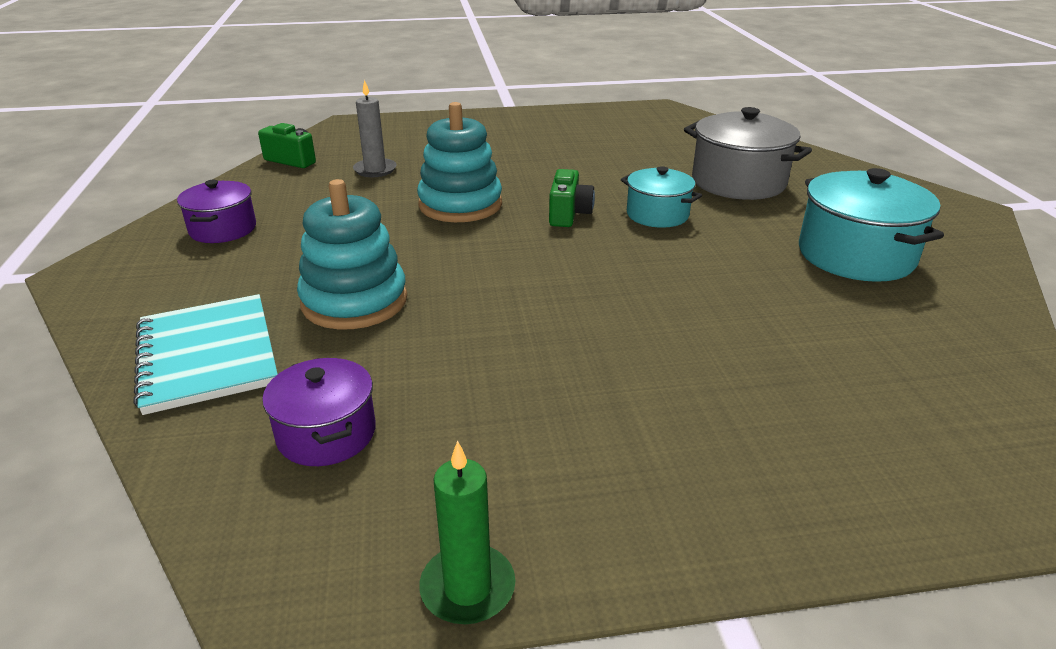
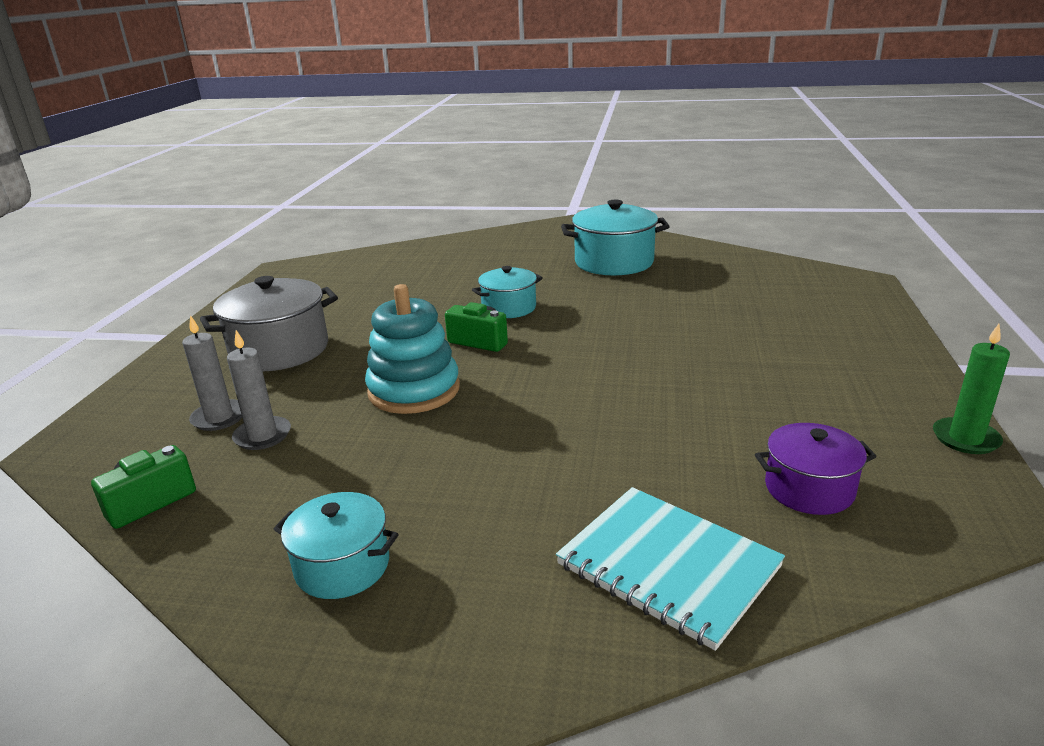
camera: 70 degrees left, 5 degrees down
(208, 355) = (668, 566): turquoise notebook -> turquoise notebook turned 45 degrees clockwise
(223, 229) = (342, 566): purple pot -> turquoise pot
(354, 301) = (590, 465): turquoise stacking toy -> none
(396, 151) = (219, 418): none -> grey candle
(738, 182) = (474, 271): grey pot -> grey pot (279, 350)

